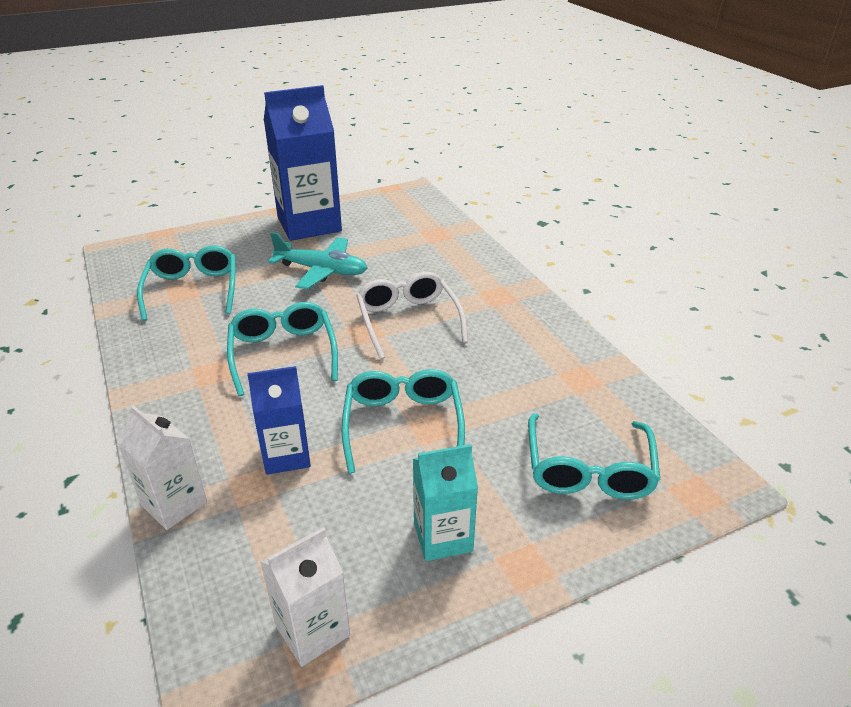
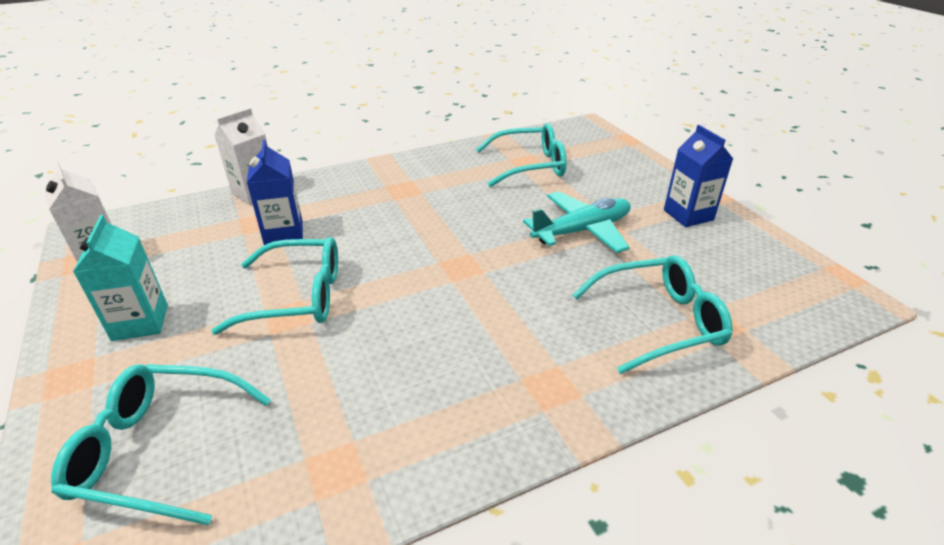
camera: 90 degrees right, 0 degrees up
(283, 353) = (425, 220): turquoise glasses -> turquoise glasses (658, 322)
(309, 224) = (688, 215): blue carton -> blue carton, size x0.53
(322, 271) = (582, 231): turquoise plane -> turquoise plane turned 135 degrees counterclockwise
(408, 321) = (481, 298): white glasses -> none

